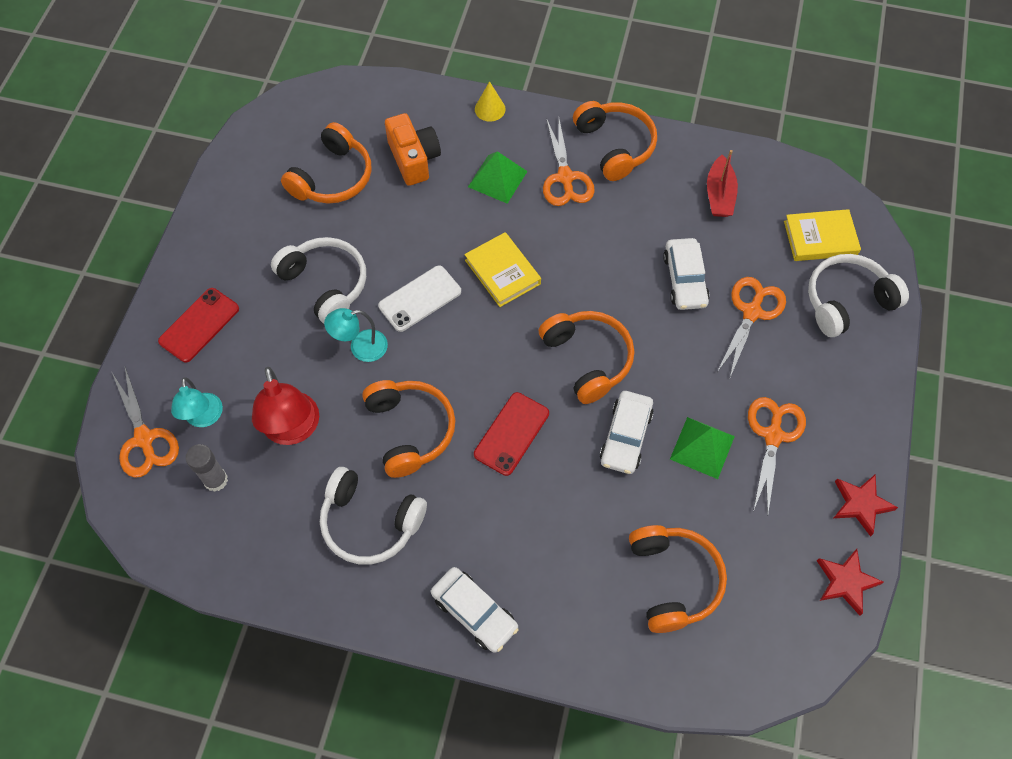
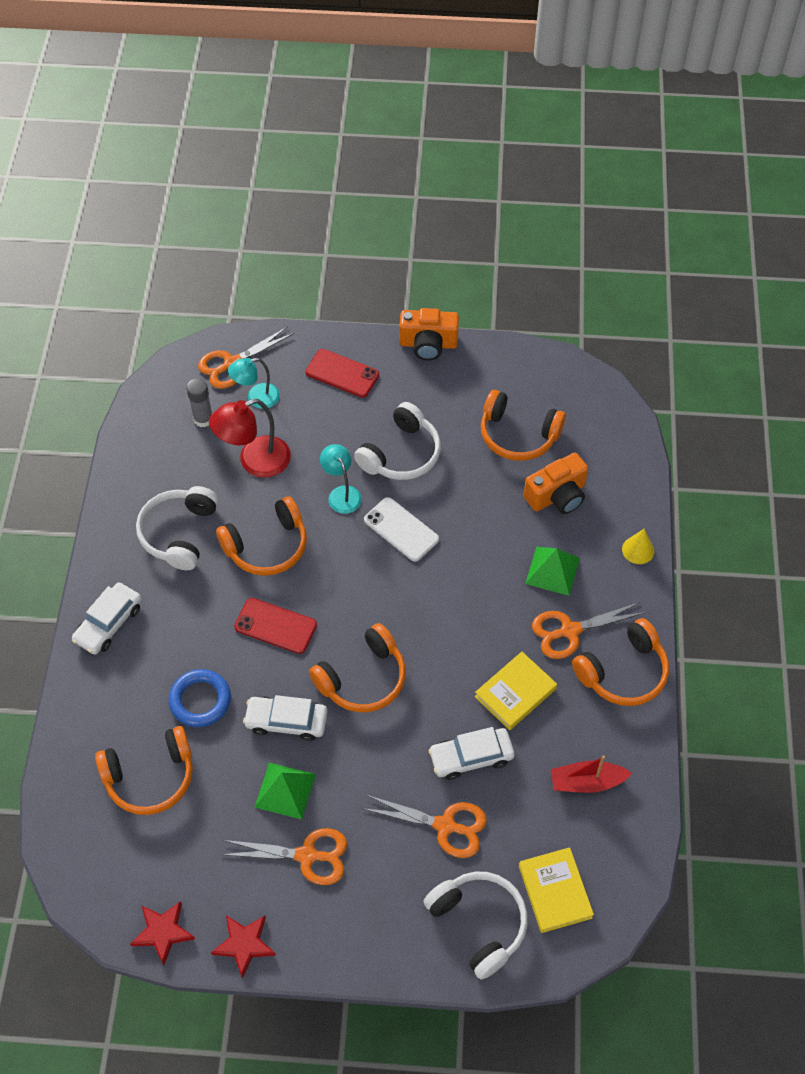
camera: 80 degrees right, 5 degrees down
(188, 236) = (428, 344): none -> orange camera
(502, 272) = (444, 592): yellow book -> yellow book (515, 693)
(589, 520) = (200, 700): none -> blue ring

